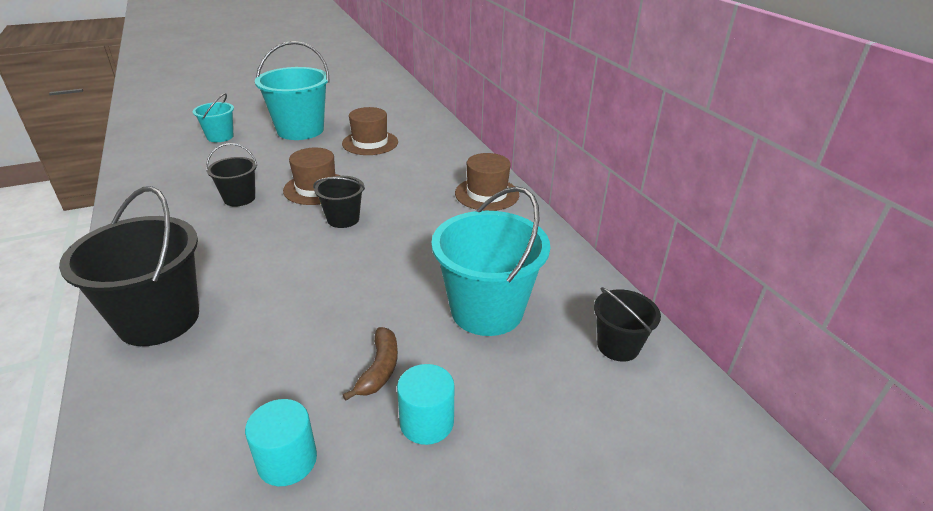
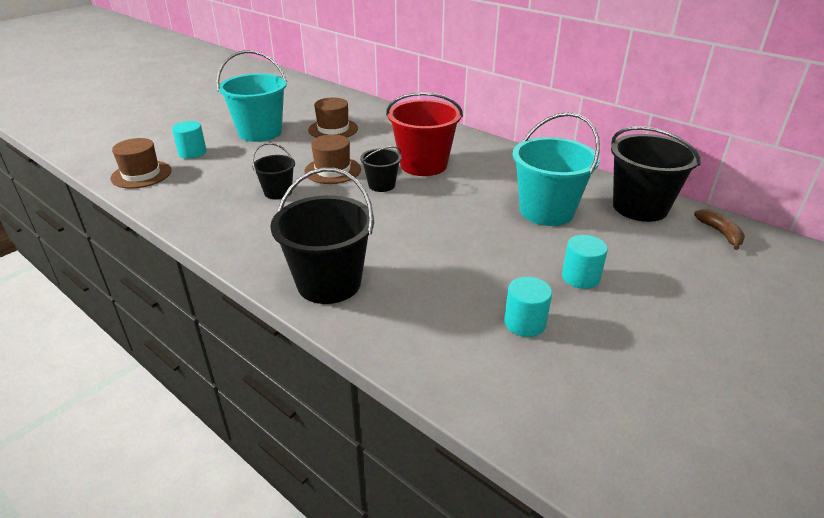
camera: 25 degrees left, 0 degrees up
(220, 137) = (192, 153): turquoise bucket -> turquoise cylinder
(379, 369) = (520, 261): brown banana -> brown banana (720, 233)
(413, 207) = (423, 165): none -> red bucket
(487, 194) = (465, 144): brown hat -> brown hat (141, 174)
(618, 346) = (640, 207): black bucket -> black bucket, size x1.87

